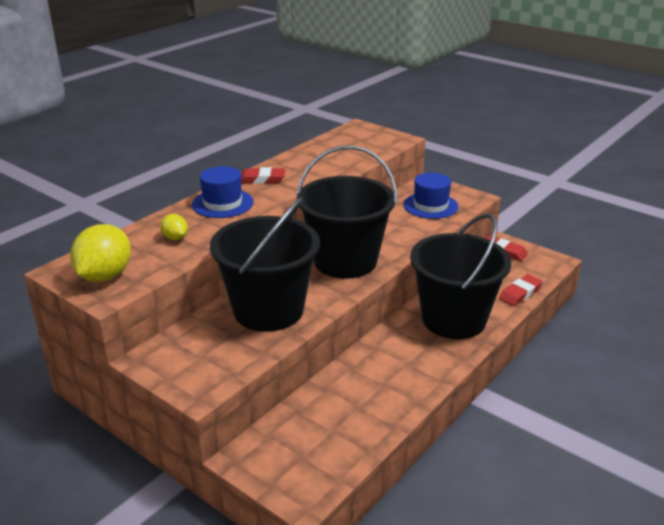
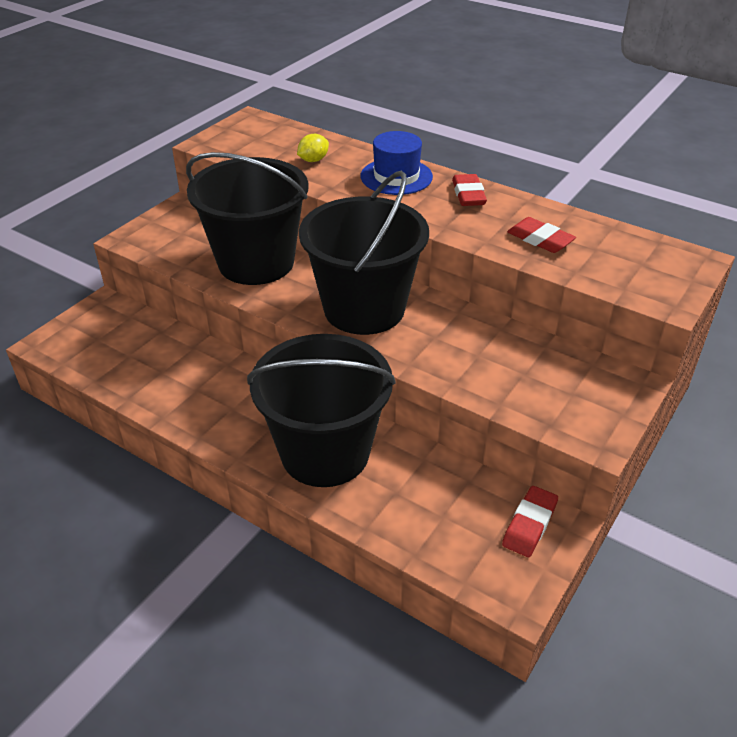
camera: 85 degrees right, 10 degrees up
(105, 276) = (240, 138): yellow lemon -> none
(430, 206) = (546, 386): blue hat -> none
(520, 293) = (401, 534): red eraser -> red eraser (540, 239)

